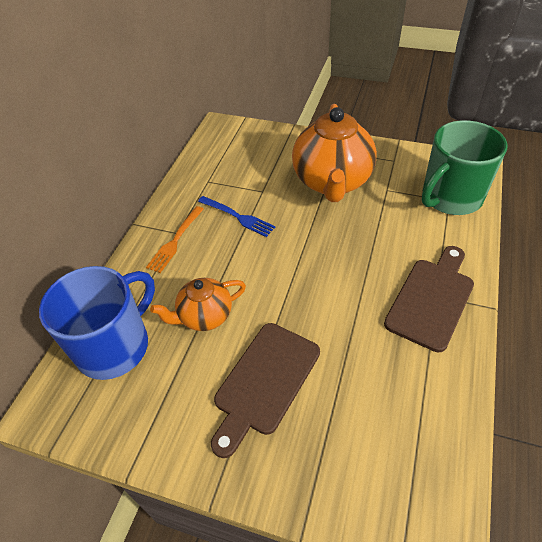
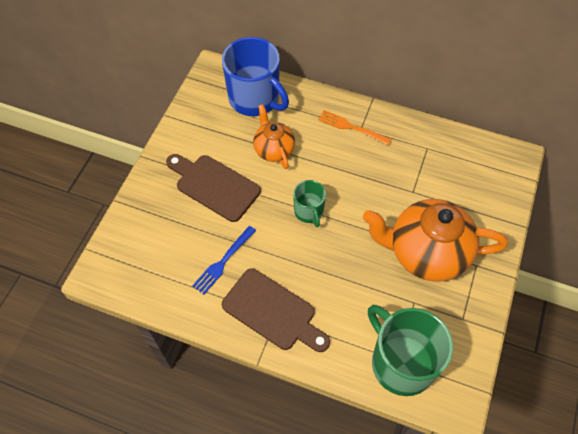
camera: 90 degrees right, 10 degrees up
(238, 217) = (378, 171): blue fork -> blue fork (223, 261)
(295, 274) = (309, 212): none -> green mug

